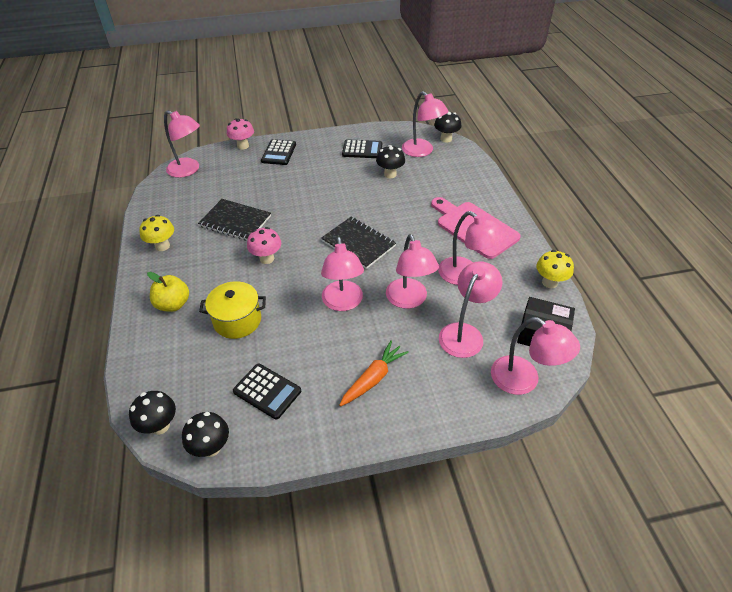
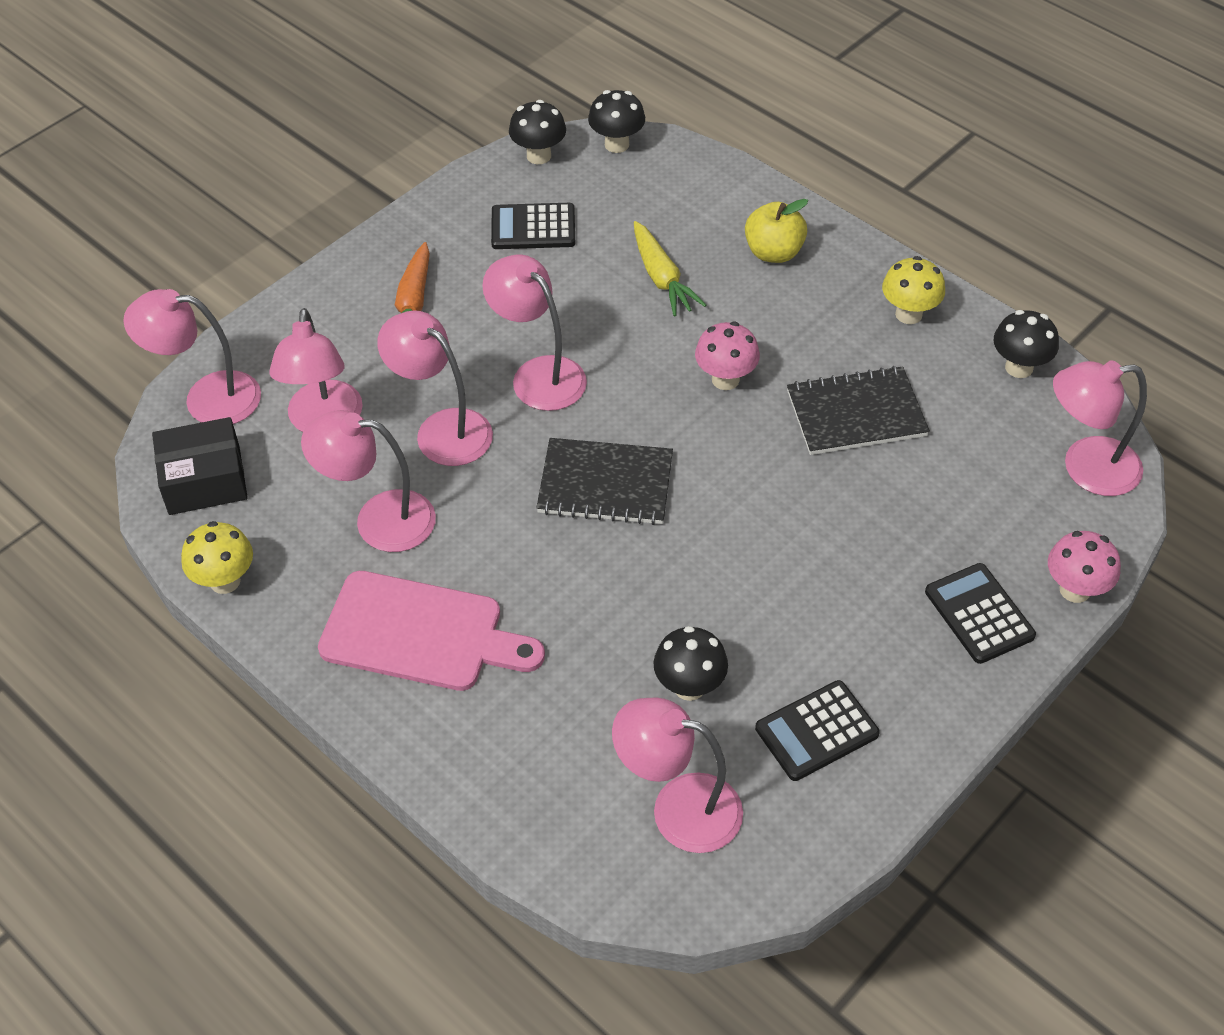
camera: 145 degrees right, 5 degrees up
(237, 320) = (661, 278): yellow pot -> yellow carrot
(446, 139) = (655, 895): black mushroom -> black mushroom (1019, 367)

